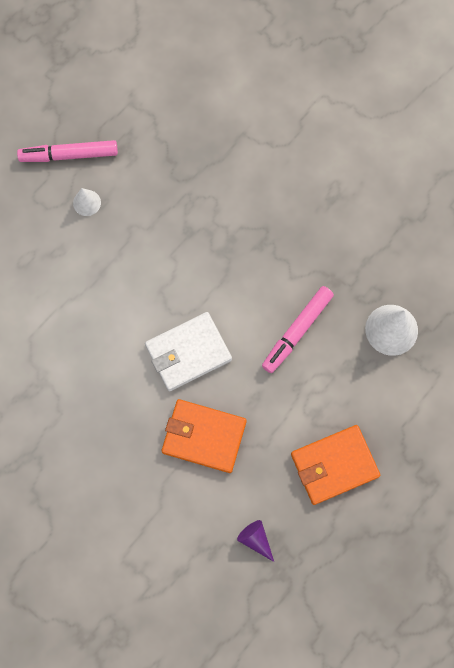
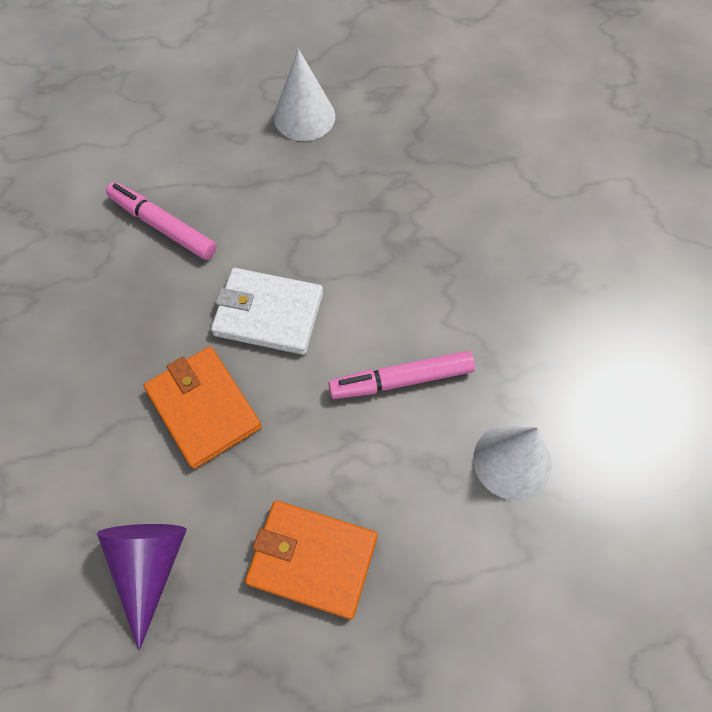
camera: 40 degrees right, 10 degrees down
(69, 155) = (327, 69): pink marker -> pink marker (163, 226)
(87, 203) = (304, 116): white cone -> white cone, size x1.83
(255, 539) = (149, 567): purple cone -> purple cone, size x1.83

